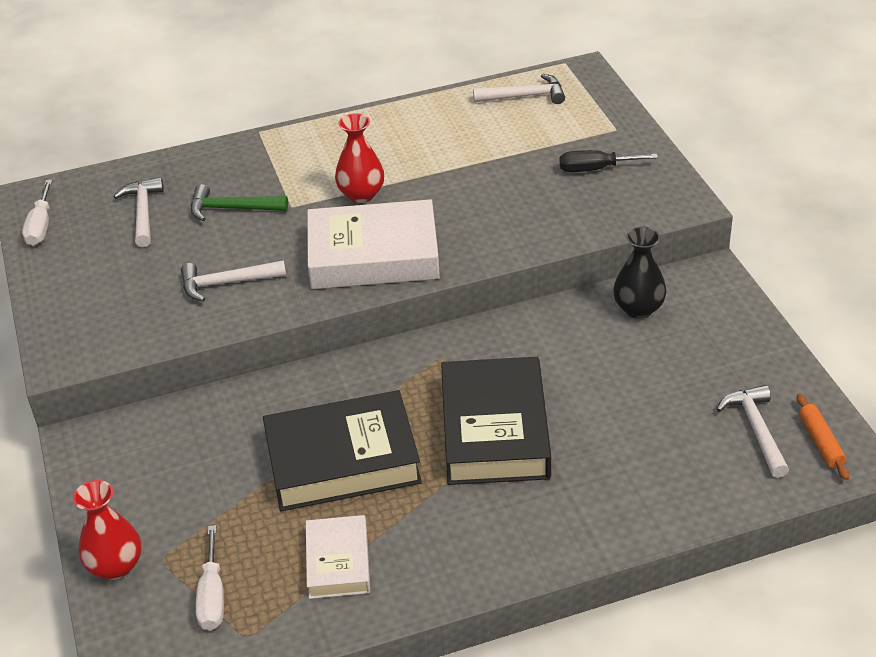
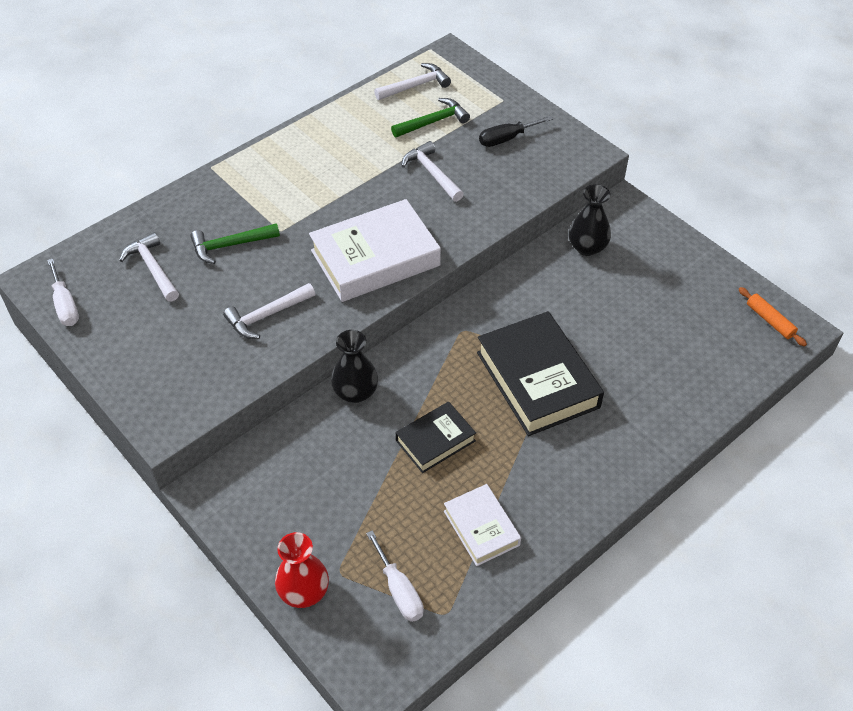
camera: 25 degrees left, 10 degrees up
(287, 389) = (355, 392): none -> black vase
(342, 460) = (435, 441): black book -> black book, size x0.56
(361, 194) = (333, 205): red vase -> none
(522, 135) = (433, 122): none -> green hammer
(756, 430) = (722, 324): white hammer -> white hammer (432, 173)

